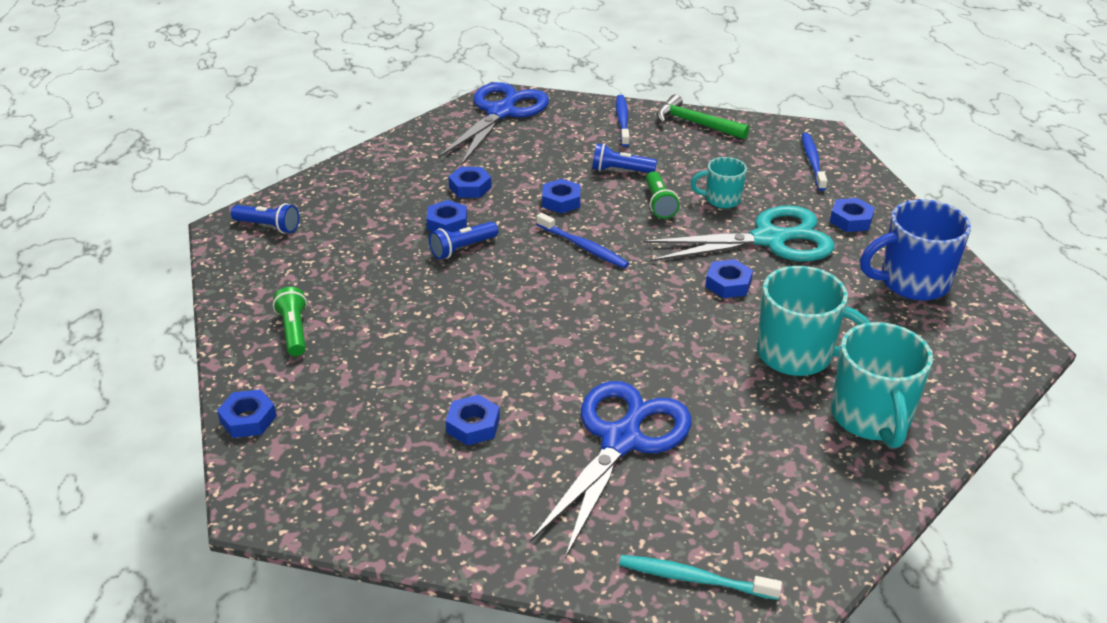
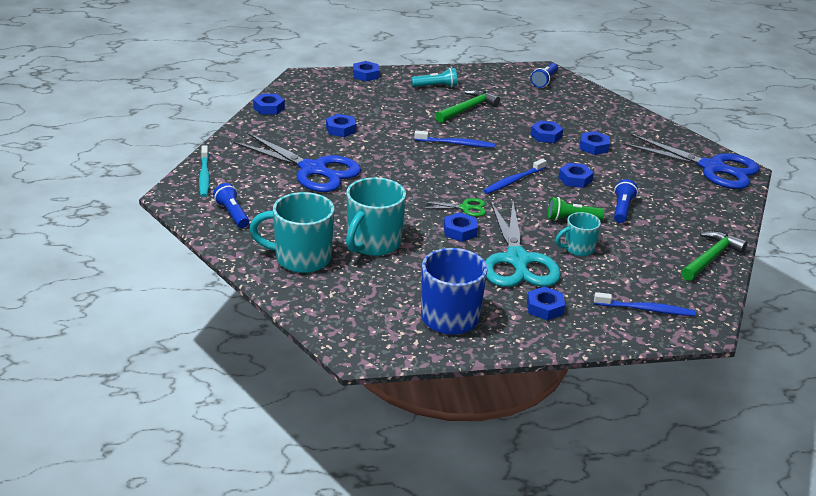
camera: 95 degrees right, 5 degrees down
(294, 331) = (436, 86): green flashlight -> turquoise flashlight
(374, 294) = (467, 109): none -> green hammer
(406, 535) = (269, 108): none -> blue nut
(462, 248) = (515, 138): blue flashlight -> blue flashlight (232, 214)
(622, 121) = (709, 221): blue toothbrush -> blue toothbrush (456, 144)
(669, 283) = (465, 208): none -> green scissors
(694, 578) = (204, 176): turquoise toothbrush -> turquoise toothbrush turned 150 degrees clockwise
(721, 199) = (578, 249): turquoise mug -> turquoise mug turned 120 degrees counterclockwise

